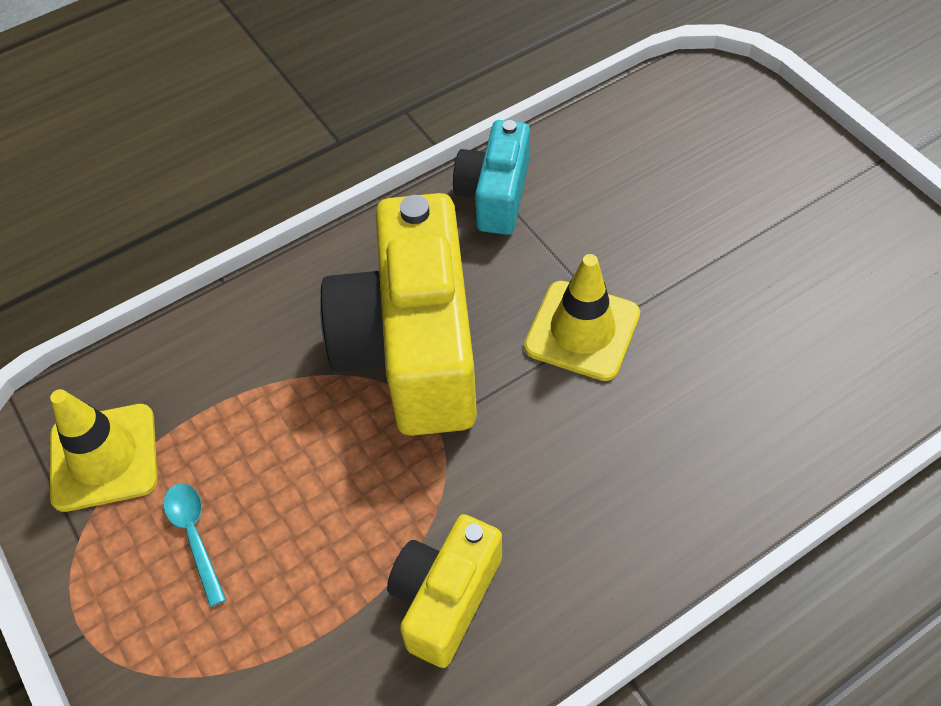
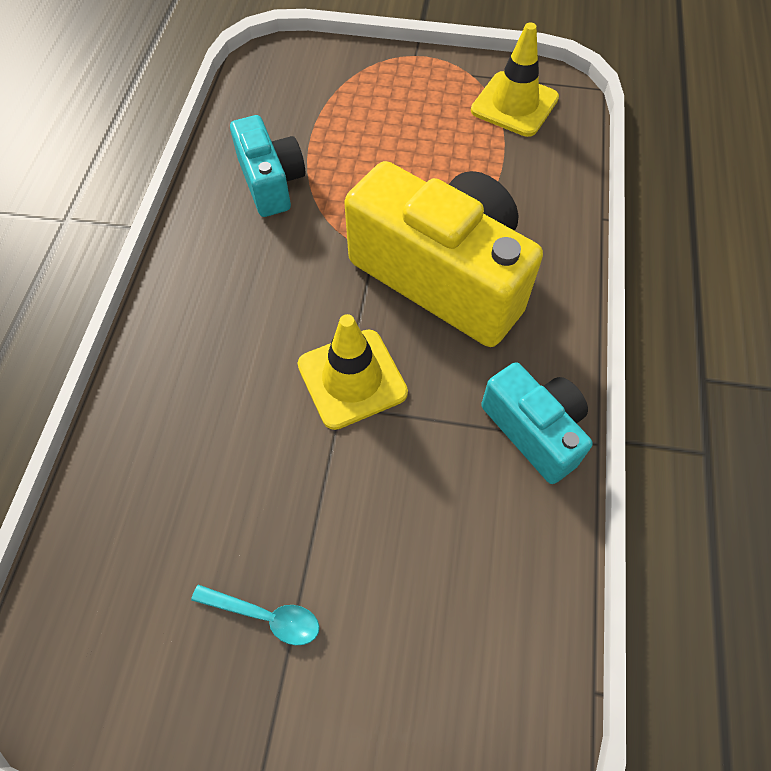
camera: 130 degrees right, 5 degrees up
(194, 535) = (424, 113): turquoise spoon -> turquoise spoon (266, 616)
(445, 598) = (271, 182): yellow camera -> turquoise camera

